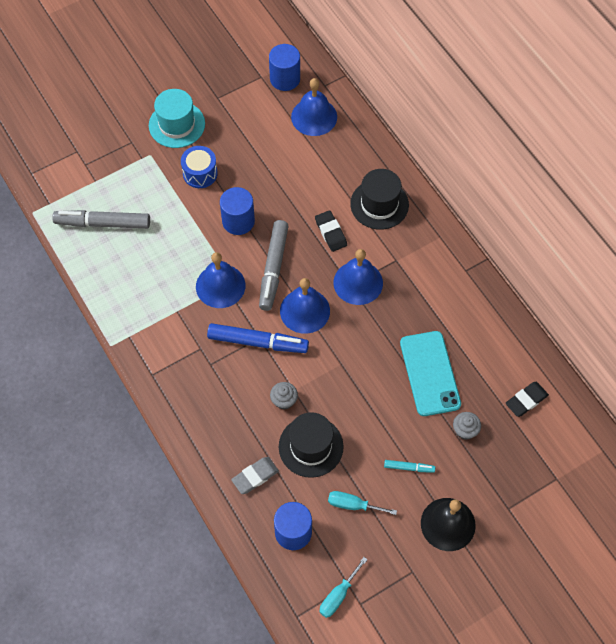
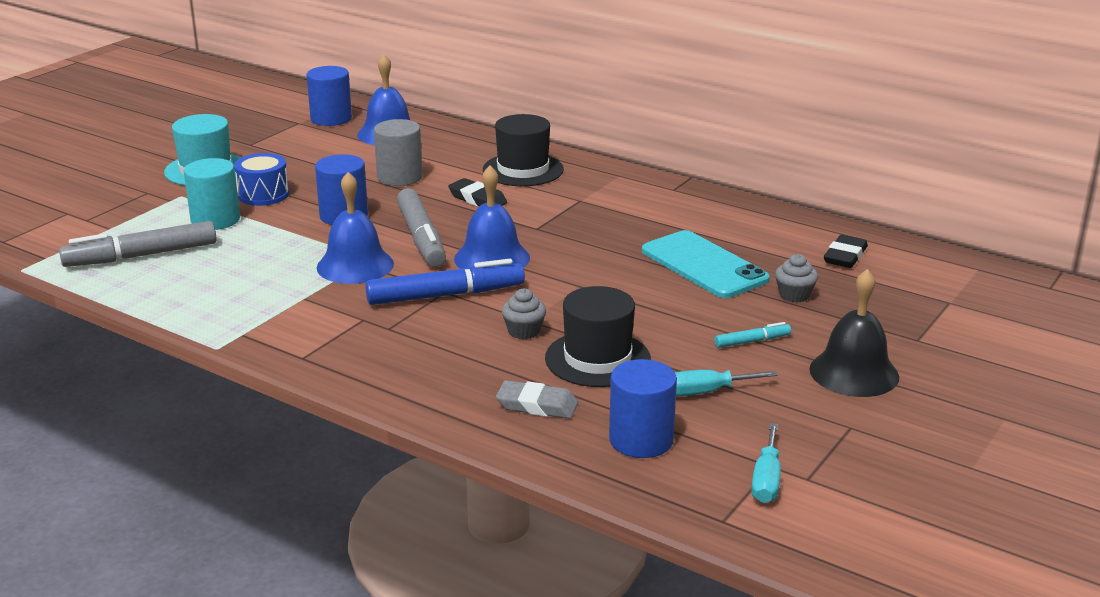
camera: 25 degrees left, 35 degrees down
(160, 195) = (215, 220): none -> turquoise cylinder
(255, 476) = (537, 405): grey eraser -> grey eraser turned 75 degrees clockwise
(294, 183) = (399, 177): none -> grey cylinder
(358, 282) = (545, 224): blue bell -> none

